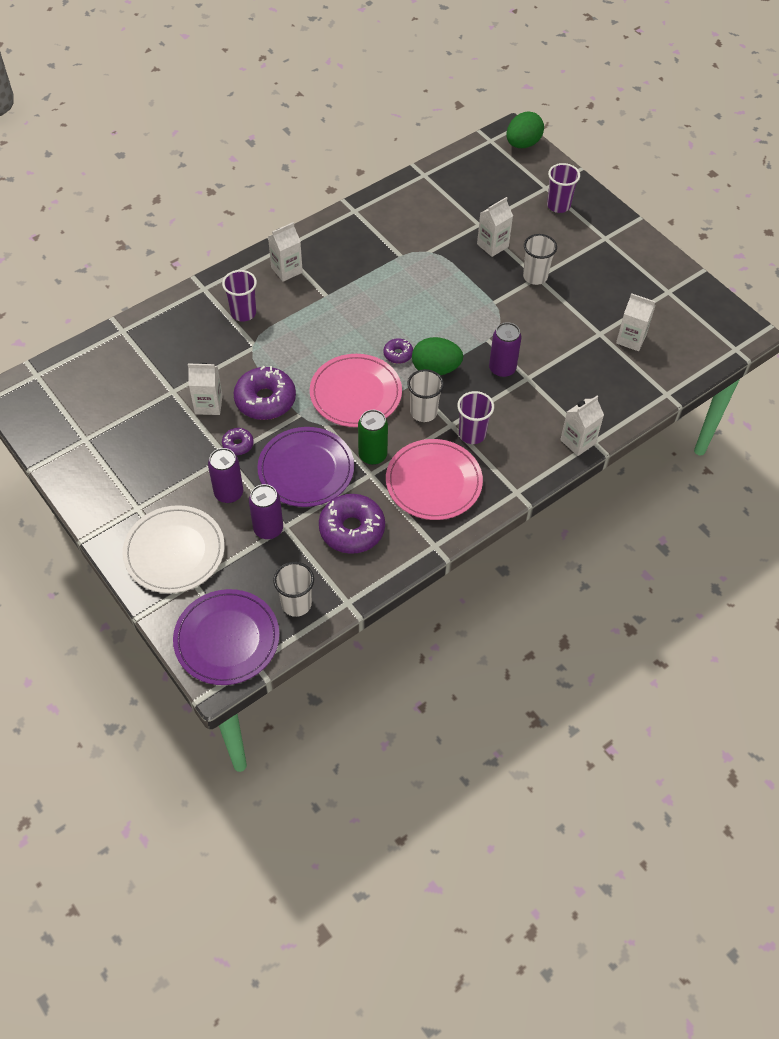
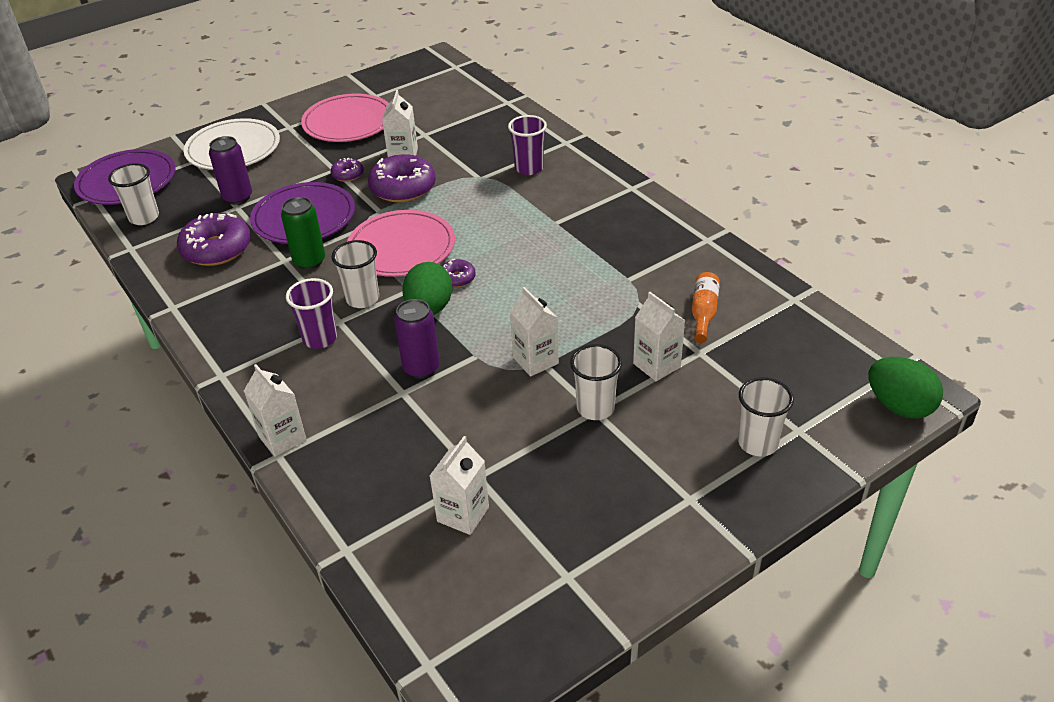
camera: 95 degrees right, 15 degrees down
(229, 493) = (289, 173): purple can -> none
(286, 270) = (596, 193): white carton -> white carton (535, 360)
(433, 482) = (258, 306): pink plate -> pink plate (348, 122)
(439, 219) = (703, 313): none -> orange bottle
(558, 205) = (758, 443): purple cup -> white cup

